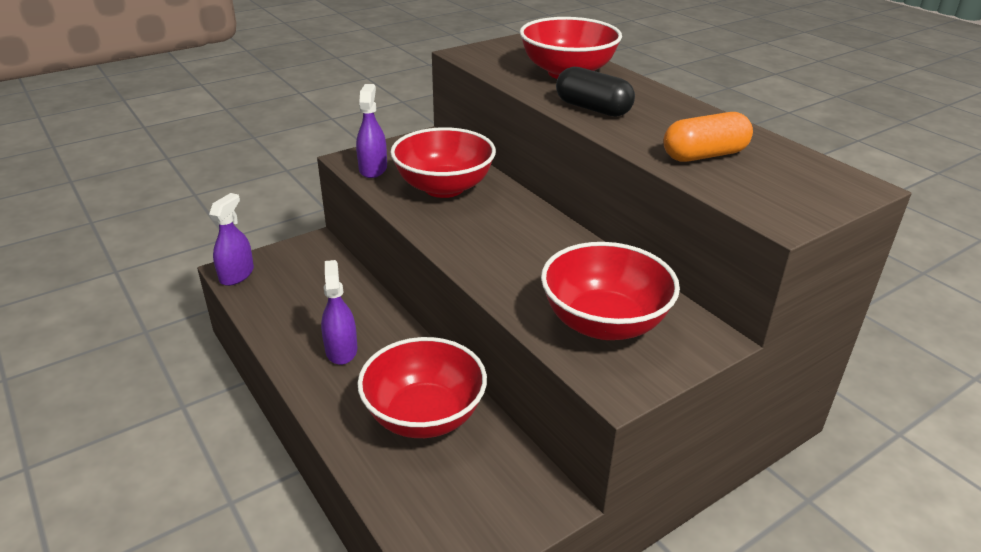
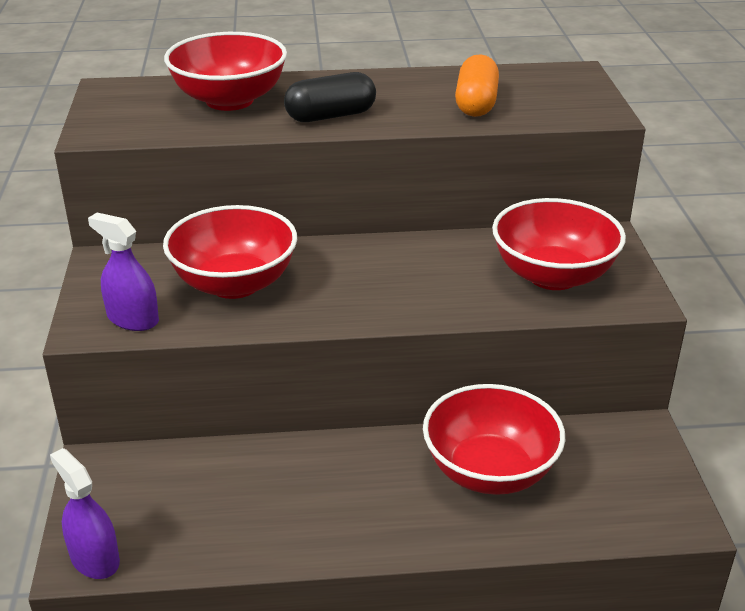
camera: 60 degrees left, 0 degrees up
(341, 350) = (339, 501): purple spray bottle -> none

